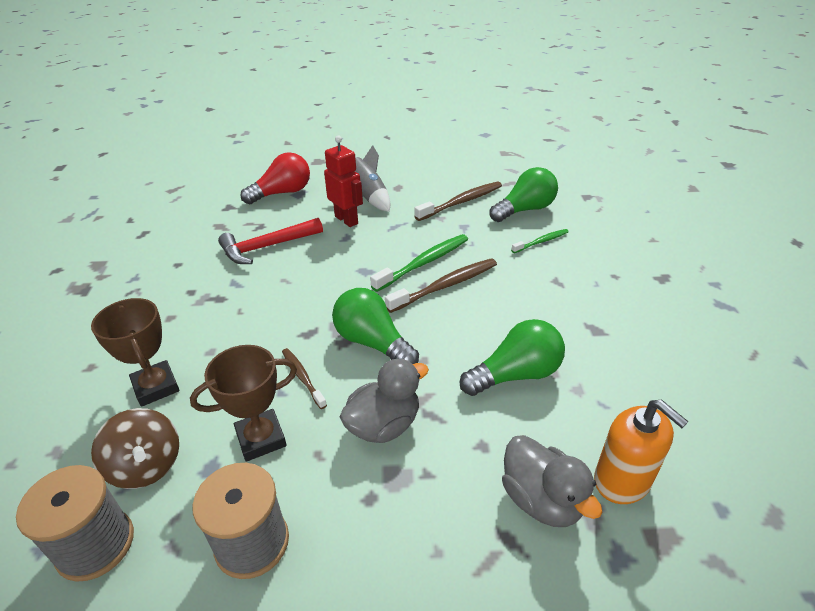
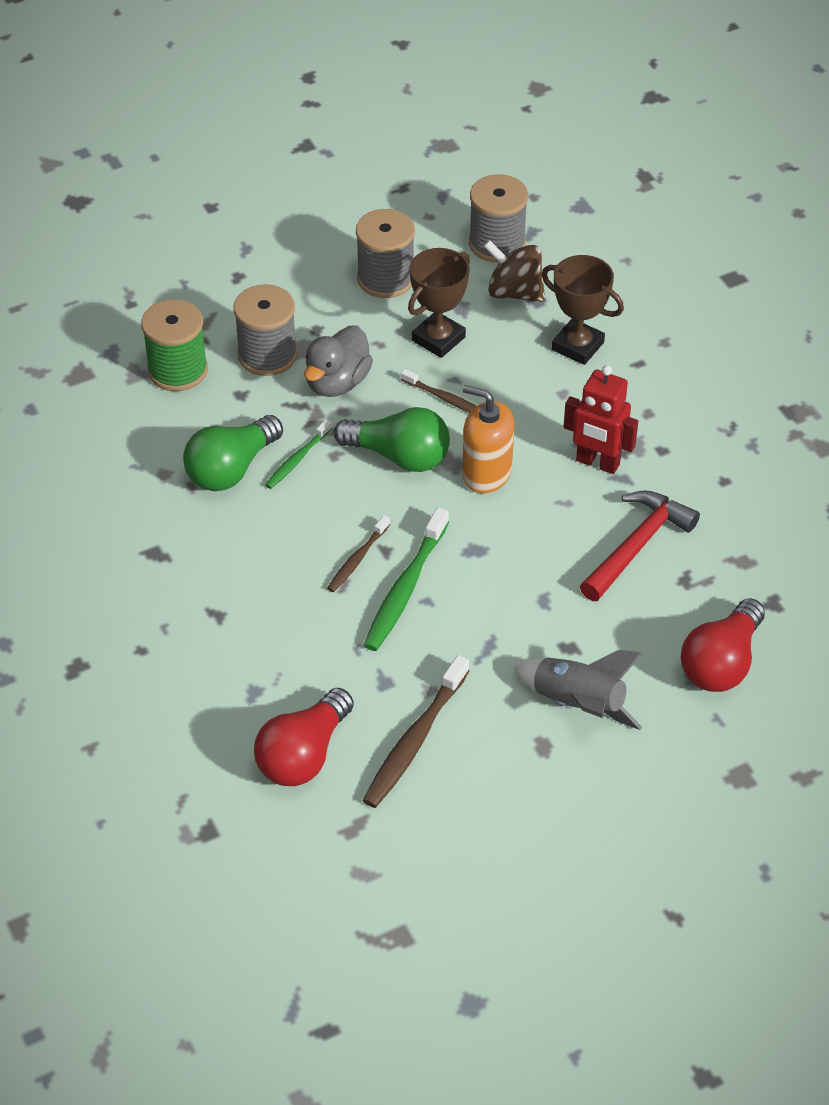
camera: 155 degrees right, 10 degrees up
(346, 220) = (569, 635): red robot -> red robot (597, 463)
(437, 483) = (267, 355): none -> grey spool
(446, 286) = (357, 559): brown toothbrush -> brown toothbrush, size x0.58
(524, 210) = (303, 755): green light bulb -> red light bulb
(541, 242) = (257, 685): green toothbrush -> green toothbrush (297, 459)
(541, 500) = (178, 370): grey duck -> green spool
(622, 481) = (113, 404): orange soap dispenser -> orange soap dispenser (486, 473)

